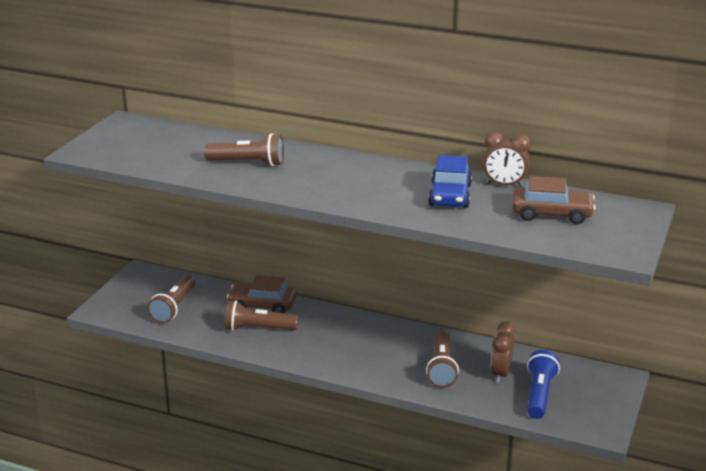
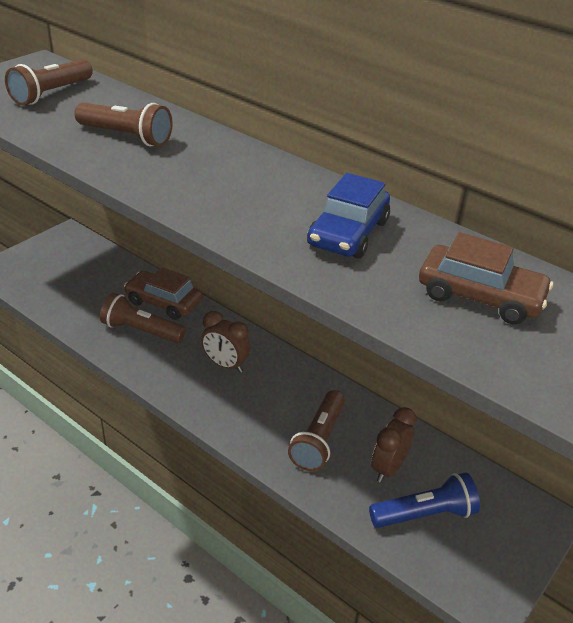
camera: 15 degrees right, 10 degrees up
(173, 308) = (72, 284): brown flashlight -> brown flashlight (51, 94)
(504, 185) = (434, 233): brown clock -> brown clock (225, 365)
(539, 394) = (425, 514): blue flashlight -> blue flashlight turned 45 degrees clockwise

